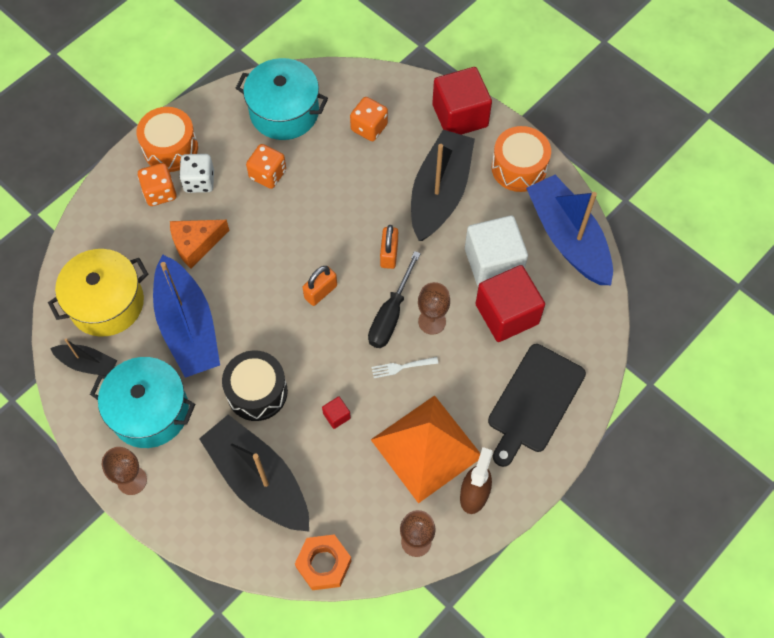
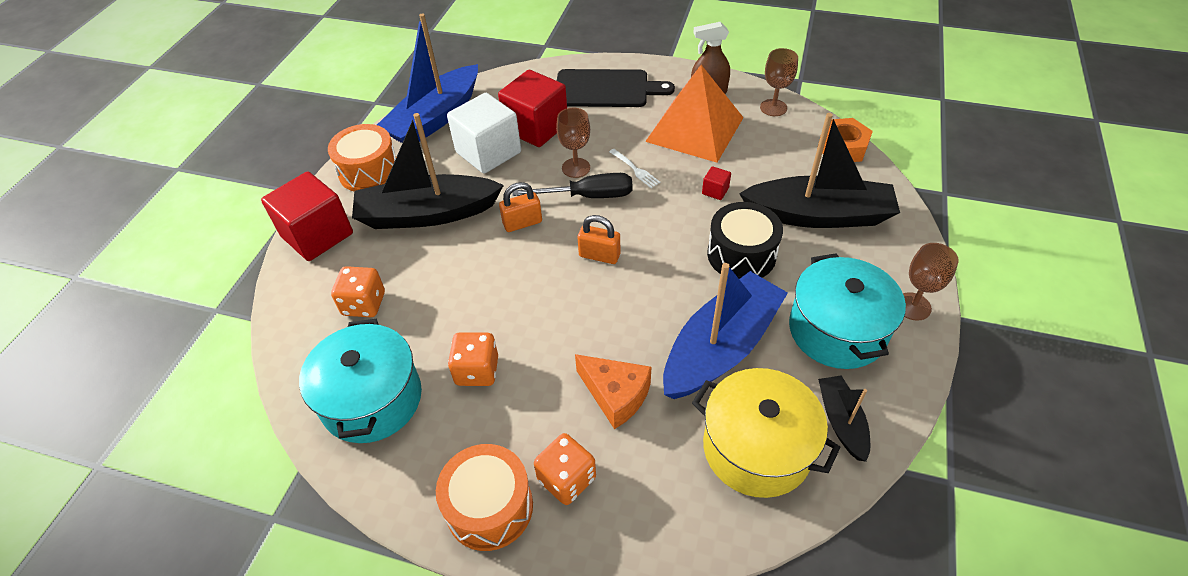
camera: 115 degrees left, 15 degrees down
(199, 181) = (525, 441): white dice -> none
(258, 480) = (818, 215): black boat -> black boat turned 105 degrees counterclockwise

